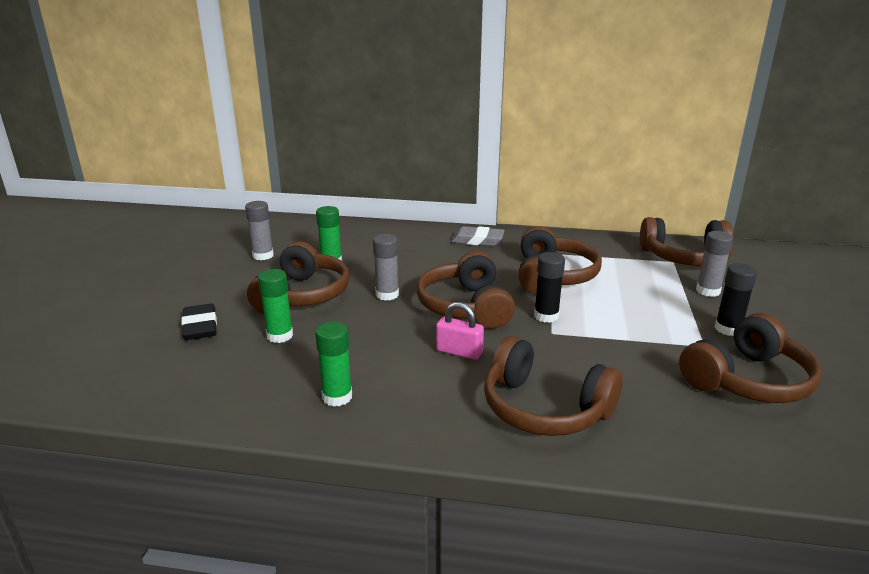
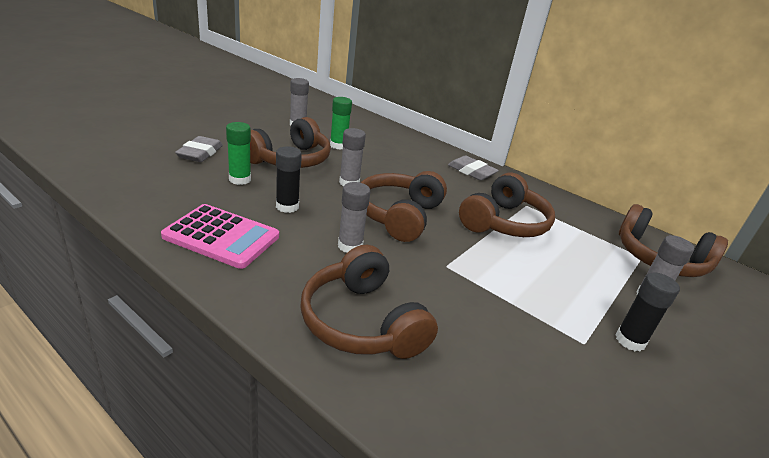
camera: 25 degrees right, 5 degrees up
(200, 326) = (200, 153): black eraser -> grey eraser
(337, 397) = (222, 236): green glue stick -> pink calculator
(459, 352) = (350, 246): pink padlock -> grey glue stick
(546, 316) = (457, 251): black glue stick -> black glue stick (287, 206)
(747, 380) = (594, 397): brown headphones -> none

